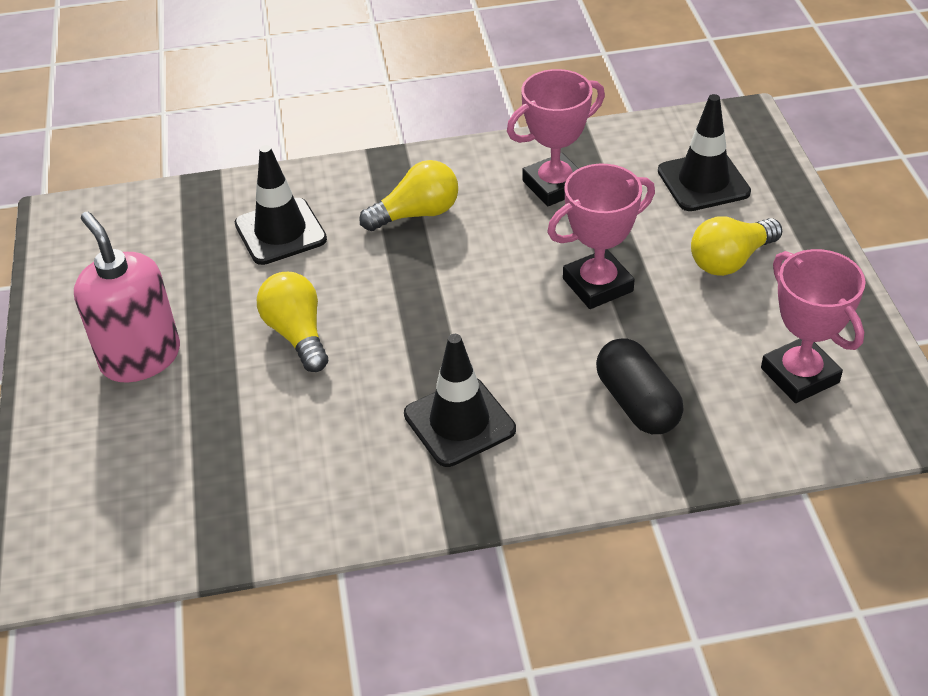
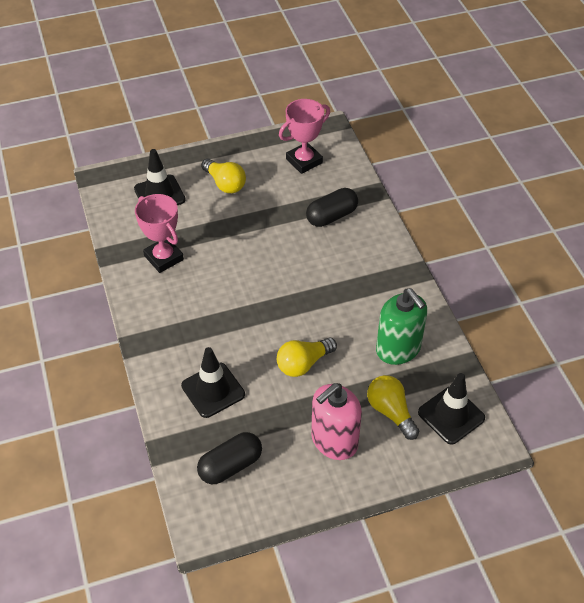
camera: 100 degrees left, 5 degrees up
(147, 245) = (230, 466): none -> black capsule
(290, 463) = (398, 349): none -> green soap dispenser
(416, 214) = (192, 321): yellow light bulb -> yellow light bulb (391, 412)
(459, 422) = (356, 282): black traffic cone -> black traffic cone (451, 415)
(597, 285) = (249, 234): pink trophy -> none

